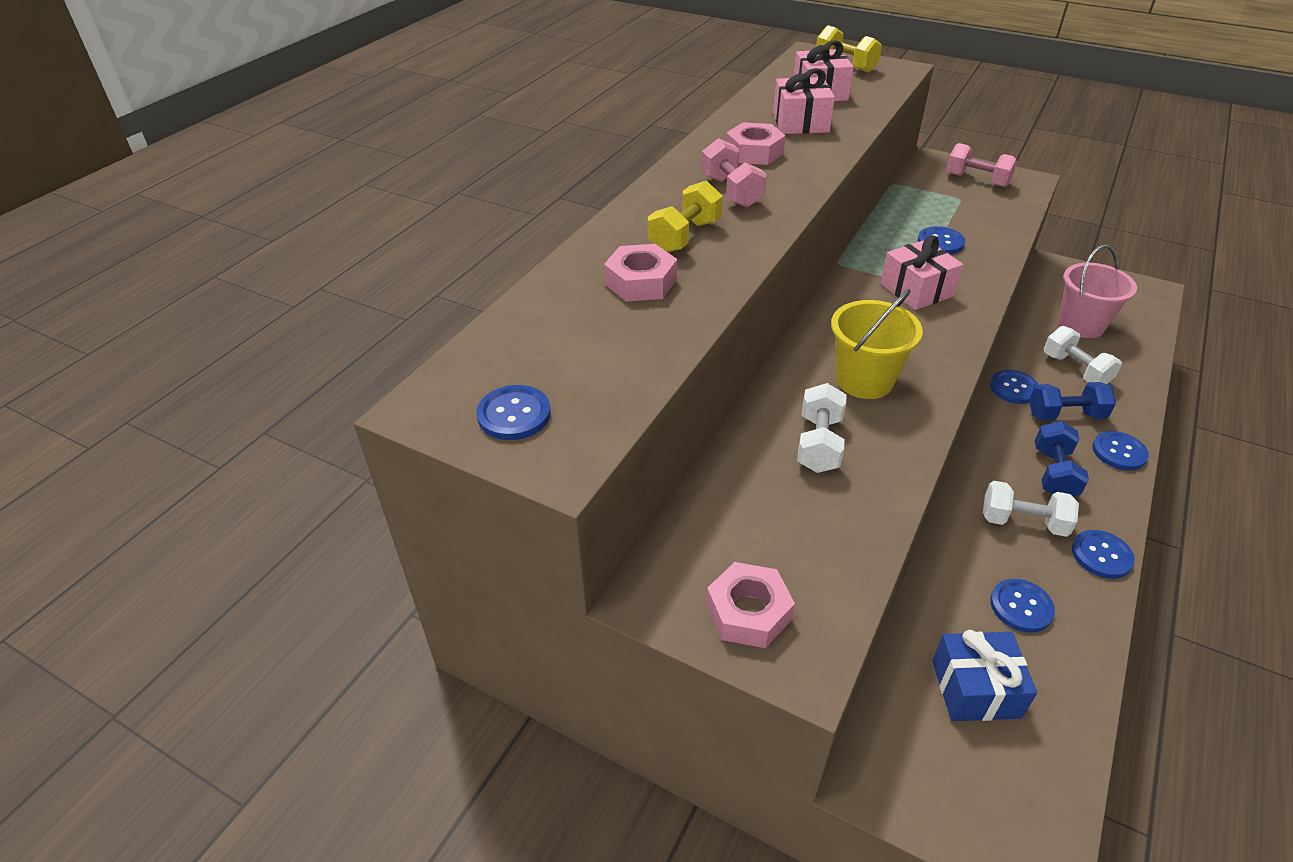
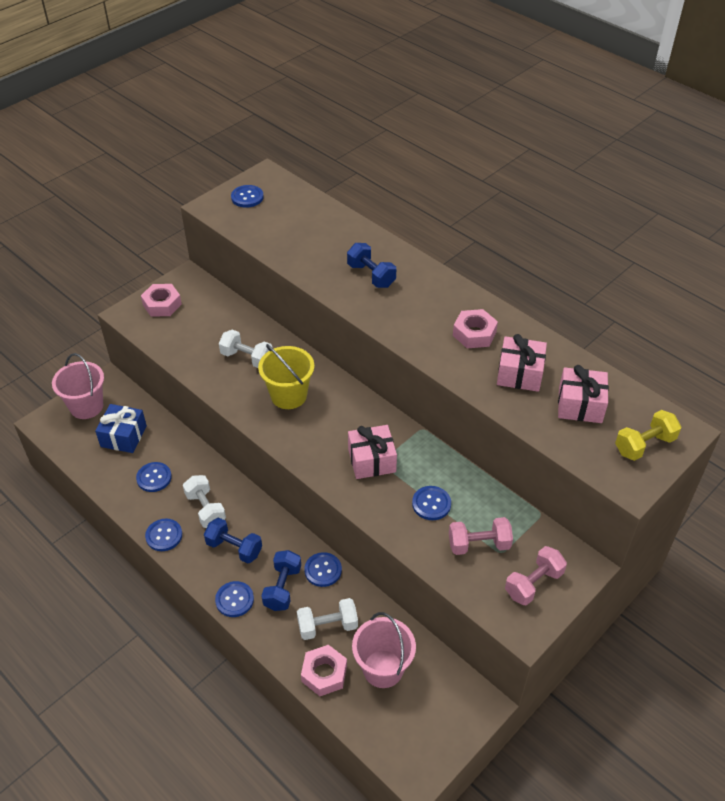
camera: 105 degrees right, 5 degrees up
(641, 282) = (331, 250): pink nut -> pink nut (324, 673)
(685, 236) = (371, 275): yellow dumbbell -> blue dumbbell
(731, 191) = (419, 308): pink dumbbell -> pink dumbbell (479, 544)
(952, 792) = (86, 406): none -> pink bucket
(1023, 522) = (205, 509): white dumbbell -> white dumbbell turned 60 degrees counterclockwise

